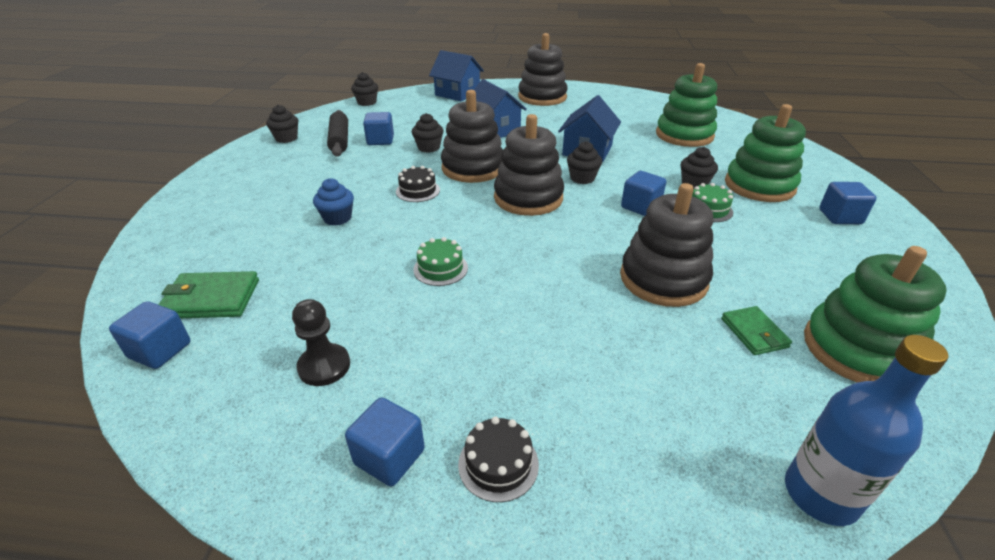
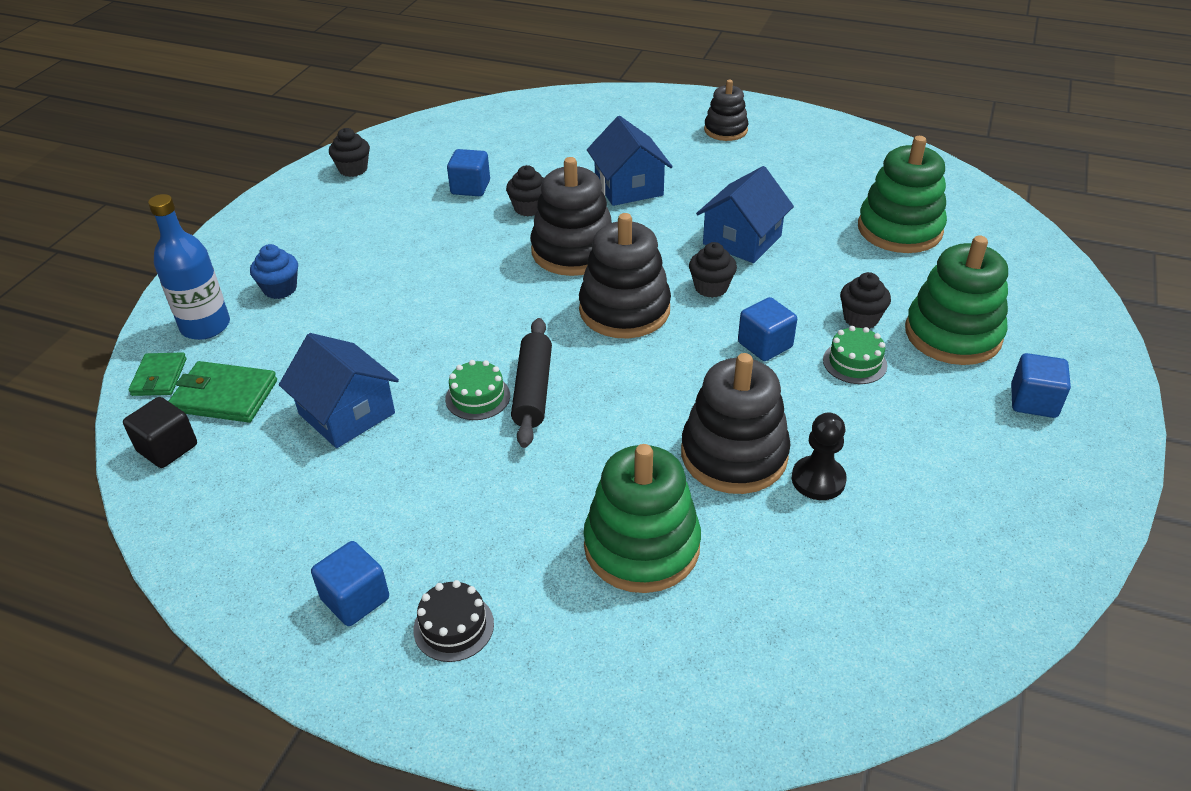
camera: 15 degrees right, 5 degrees up
(160, 350) = (167, 448): blue cube -> black cube
(324, 366) = (319, 495): black pawn -> black pawn (818, 480)
(337, 218) = (382, 307): blue cupcake -> blue cupcake (280, 289)
(339, 140) = (418, 181): black rolling pin -> black rolling pin (533, 390)
(367, 102) = (473, 114): black cupcake -> none
(418, 191) = (490, 279): black cake -> none
(457, 93) = (605, 109): blue house -> blue house (347, 413)
(542, 97) = (725, 130): black stacking toy -> black stacking toy, size x0.60
(754, 333) = (801, 542): green wallet -> green wallet (159, 377)
(820, 494) = (755, 721): blue bottle -> blue bottle (205, 326)
(857, 350) = (912, 584): green stacking toy -> green stacking toy (641, 546)

